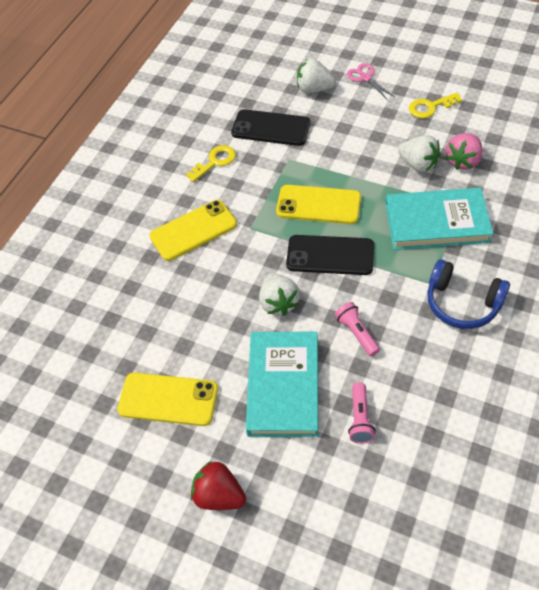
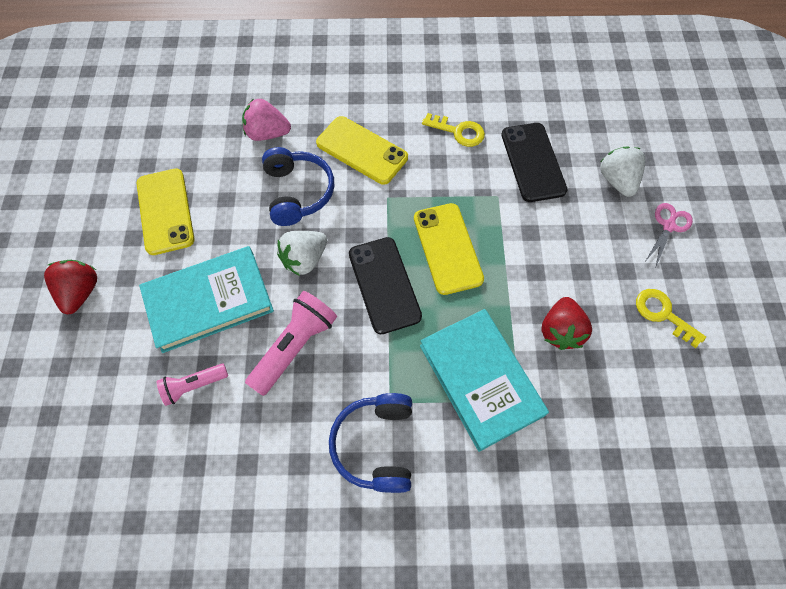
camera: 60 degrees right, 10 degrees up
(209, 288) = (298, 192): none -> blue headphones
(357, 333) = (294, 346): pink flashlight -> pink flashlight, size x1.66
(418, 164) = (560, 331): white strawberry -> red strawberry
(463, 161) = (593, 380): pink strawberry -> pink strawberry (267, 133)

